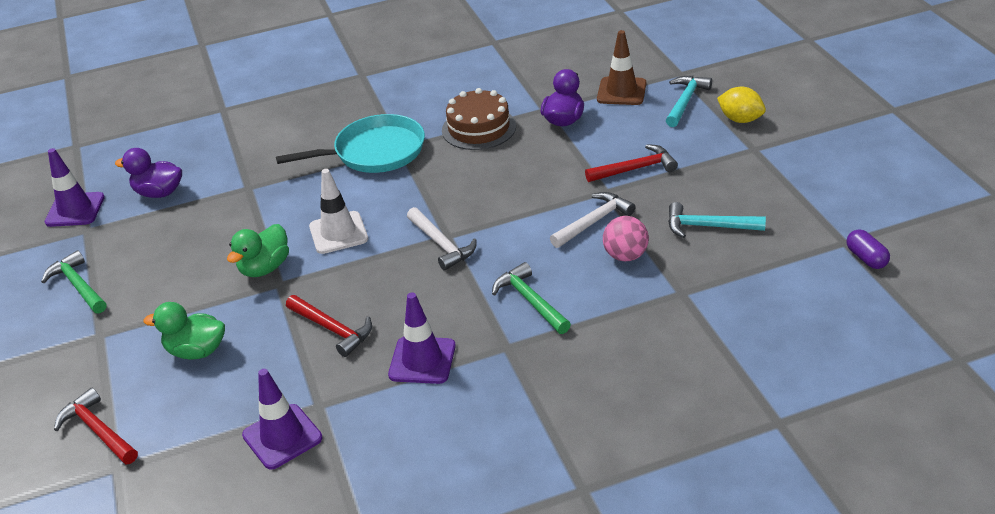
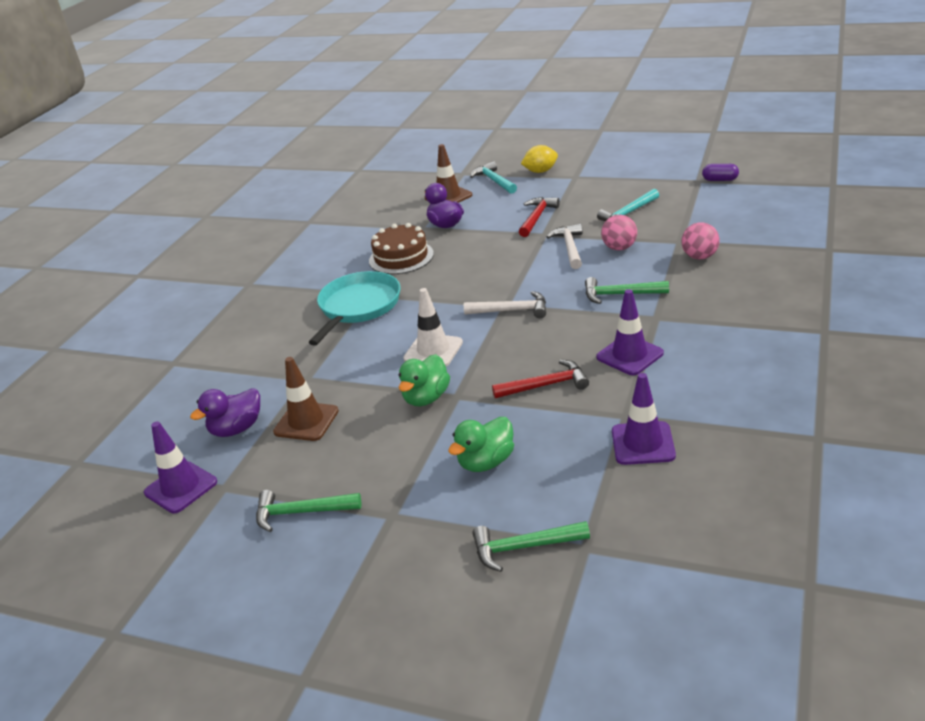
camera: 50 degrees left, 5 degrees down
(98, 430) = (524, 547): red hammer -> green hammer
(190, 222) = (306, 421): none -> brown traffic cone
(265, 268) = (426, 398): green duck -> green duck turned 45 degrees clockwise
(661, 323) = (699, 257): none -> pink ball

